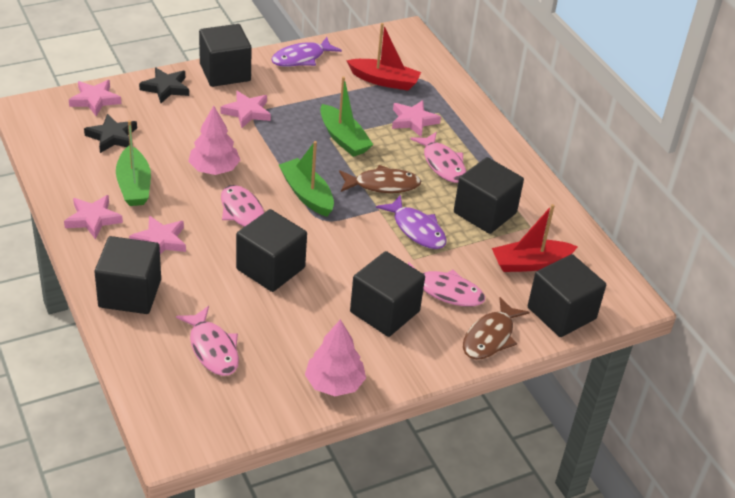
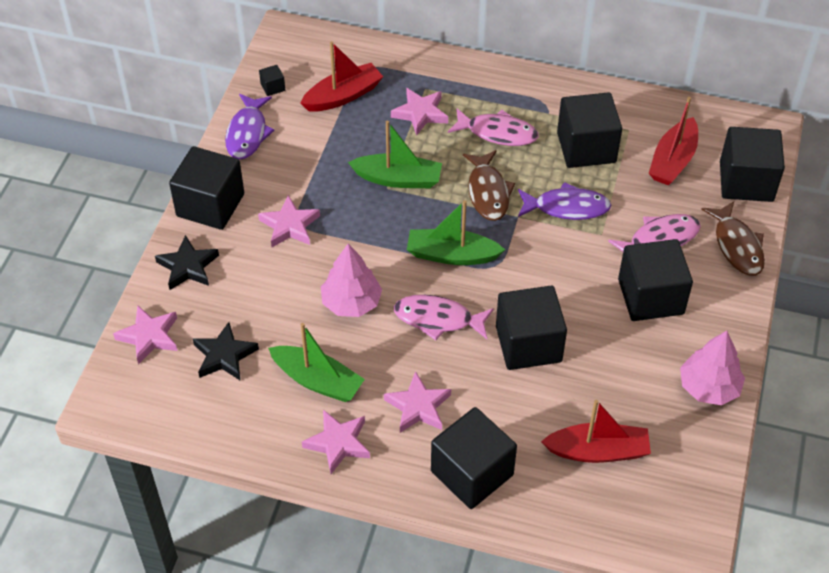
camera: 45 degrees left, 10 degrees up
(212, 349) = (598, 451): pink fish -> red boat
(353, 49) = (273, 87): none -> black cube
(383, 185) = (488, 192): brown fish -> brown fish turned 135 degrees clockwise

